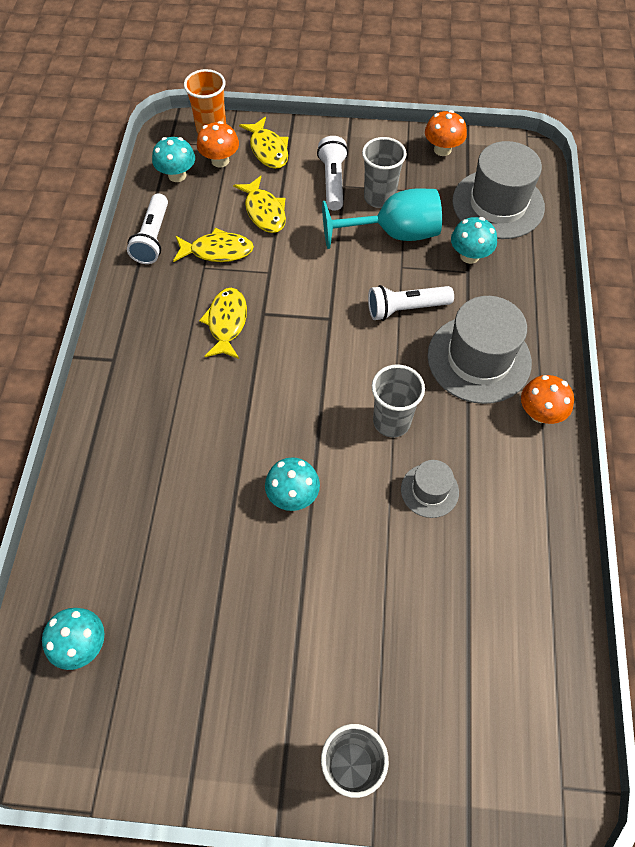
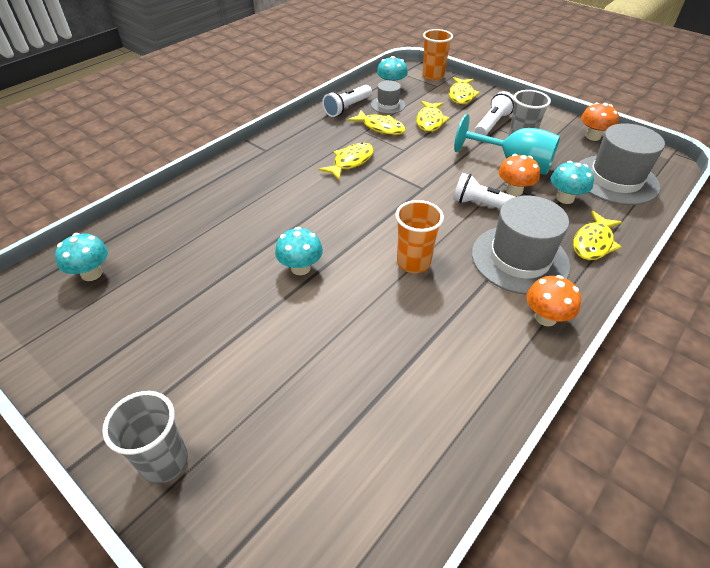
camera: 35 degrees right, 15 degrees down
(220, 161) = (424, 90): orange mushroom -> orange mushroom (514, 190)
(391, 421) = (413, 262): grey cup -> orange cup
(429, 490) = (403, 318): grey hat -> grey hat (388, 105)
(526, 301) = (593, 243): none -> yellow fish

